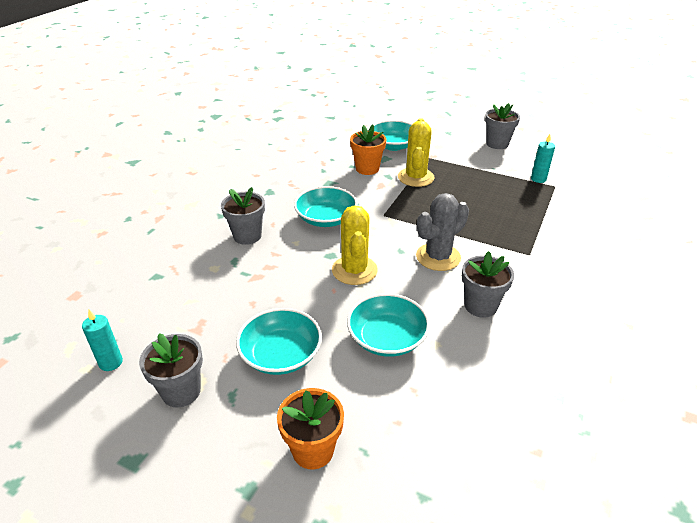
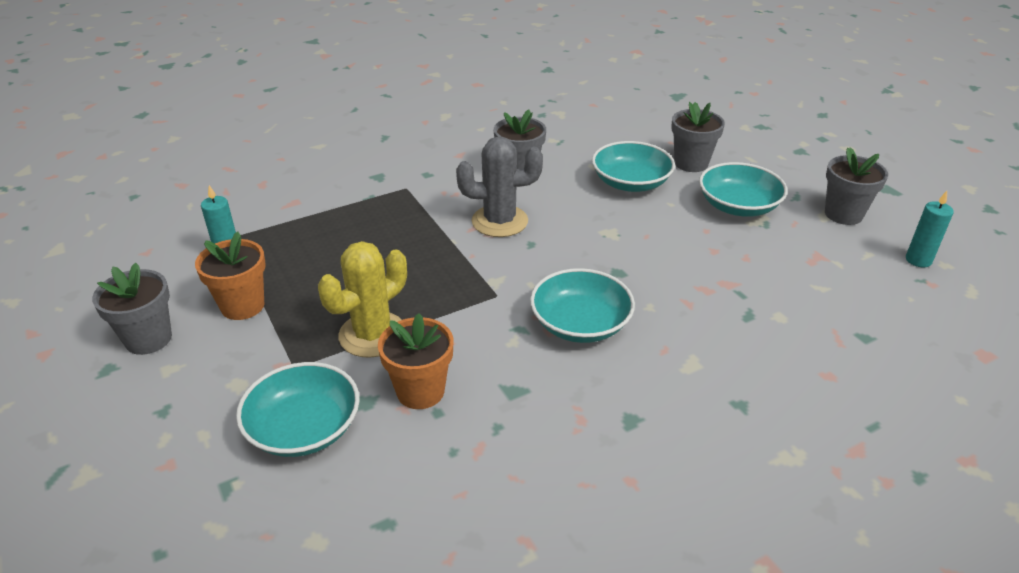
camera: 145 degrees left, 0 degrees up
(247, 236) = (713, 345): grey flower pot -> grey flower pot (691, 163)
(313, 450) = (744, 151): orange flower pot -> orange flower pot (242, 306)
(354, 270) = (605, 245): yellow cactus -> none

